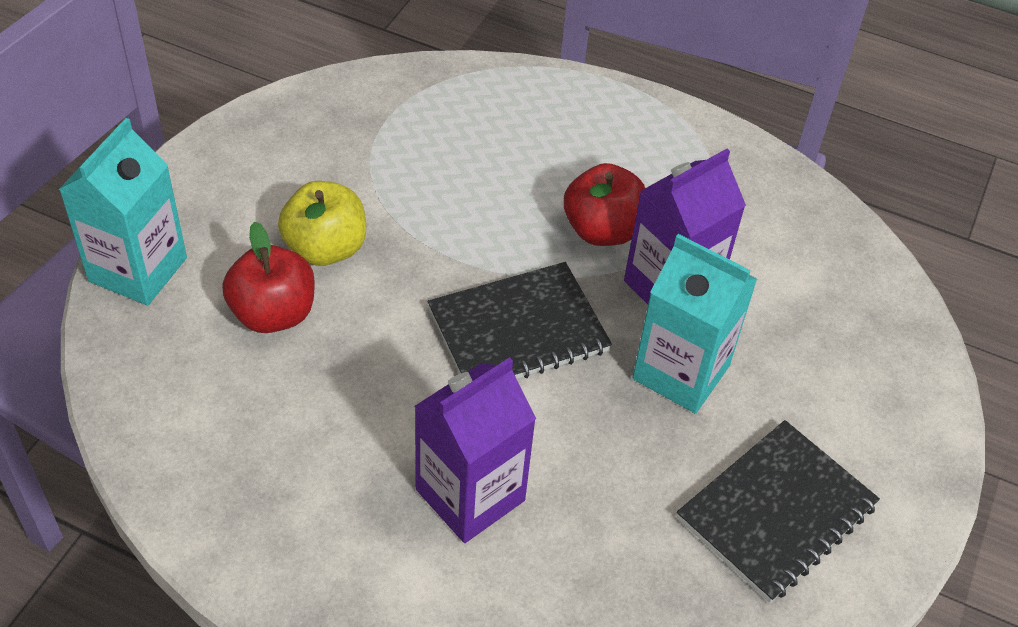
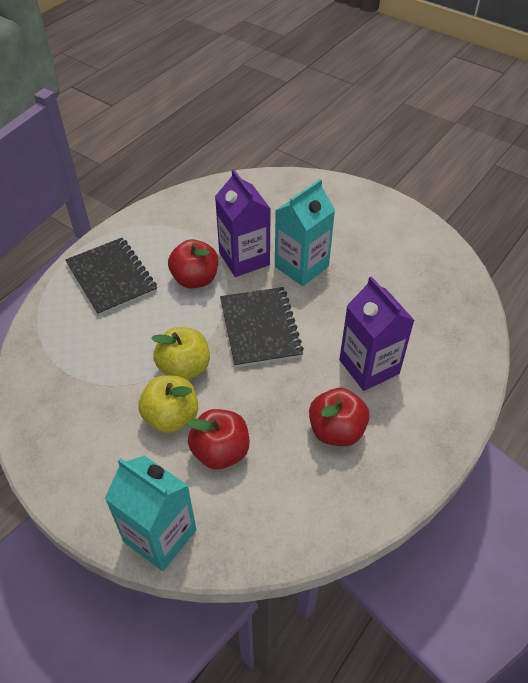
camera: 75 degrees left, 0 degrees up
(329, 456) = (336, 430): none -> red apple
(416, 247) = (184, 368): none -> yellow apple
(776, 512) = (389, 250): black notebook -> black notebook (111, 278)

